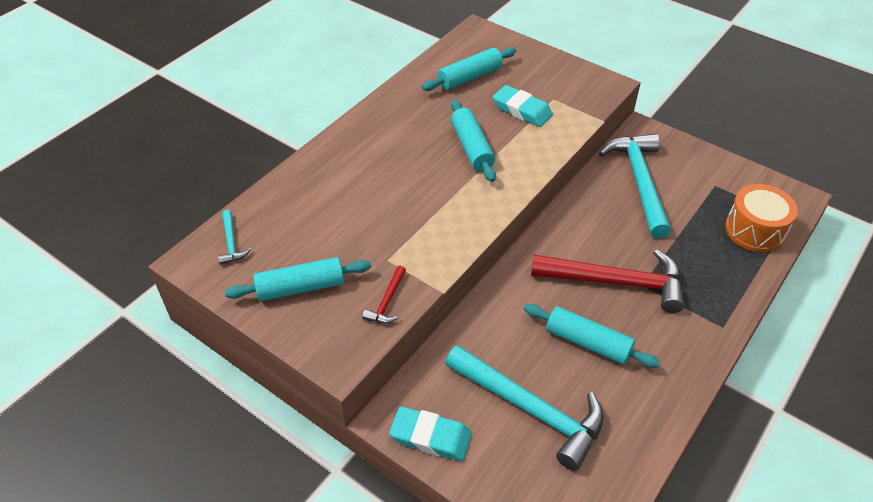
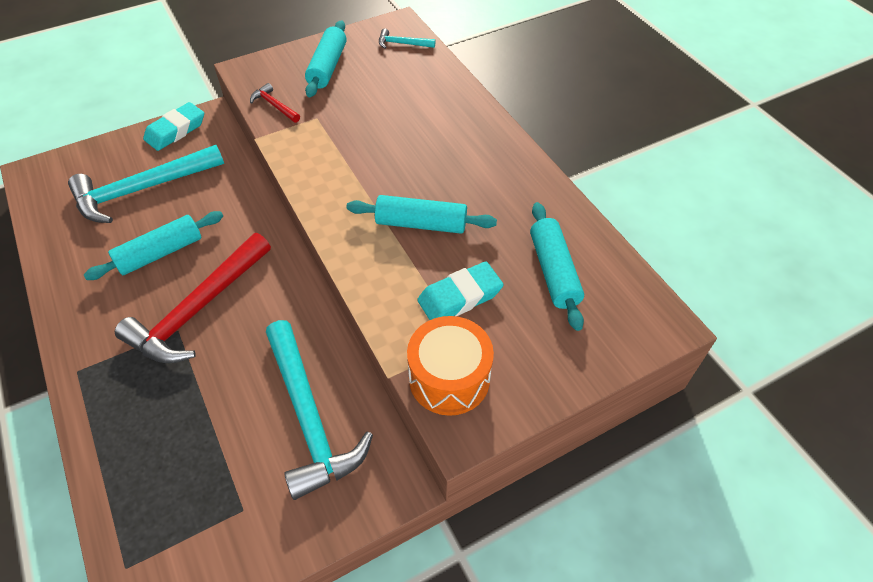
camera: 115 degrees right, 5 degrees up
(640, 182) = (309, 418): turquoise hammer -> turquoise hammer turned 45 degrees clockwise
(754, 230) = (145, 503): orange drum -> orange drum (449, 378)

